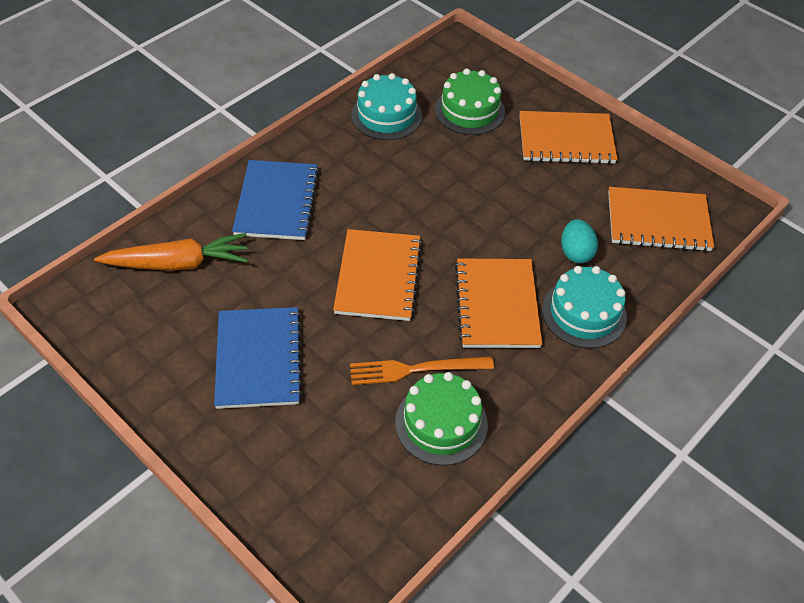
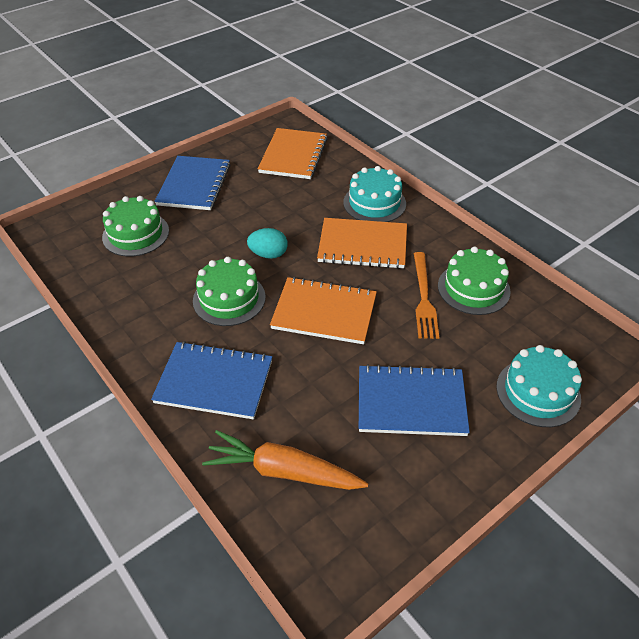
camera: 80 degrees left, 5 degrees down
(178, 263) = (283, 471): orange carrot -> orange carrot turned 75 degrees counterclockwise
(386, 115) = (119, 289): turquoise cake -> turquoise cake (538, 392)
(386, 197) = (229, 299): none -> green cake
(566, 140) = (194, 185): orange notebook -> blue notebook
(575, 253) = (316, 198): turquoise egg -> turquoise egg (268, 254)

